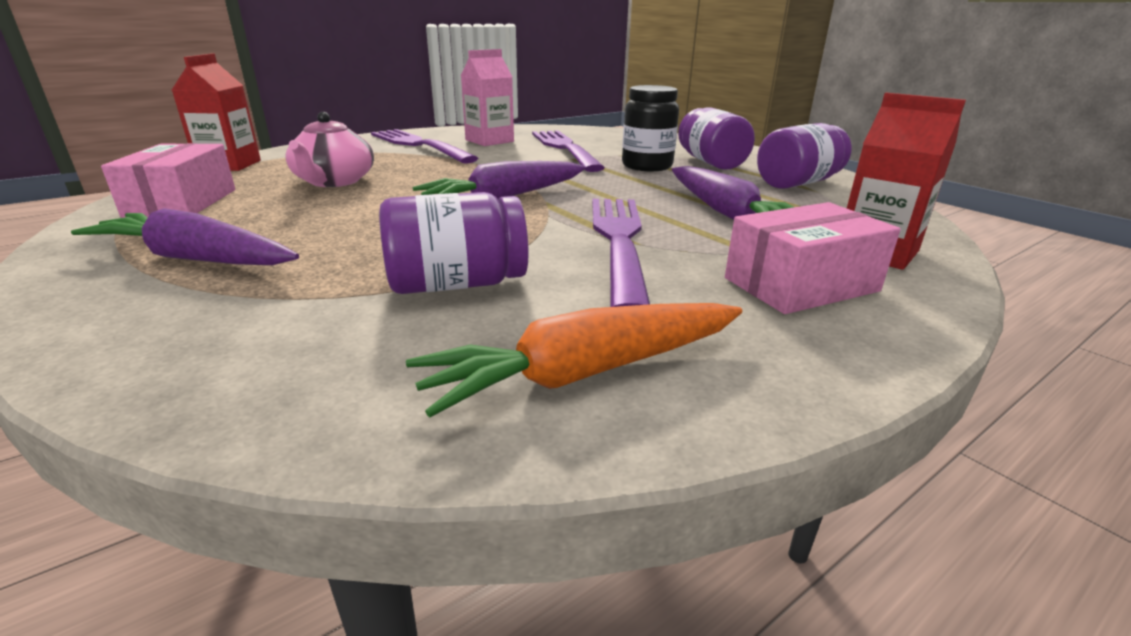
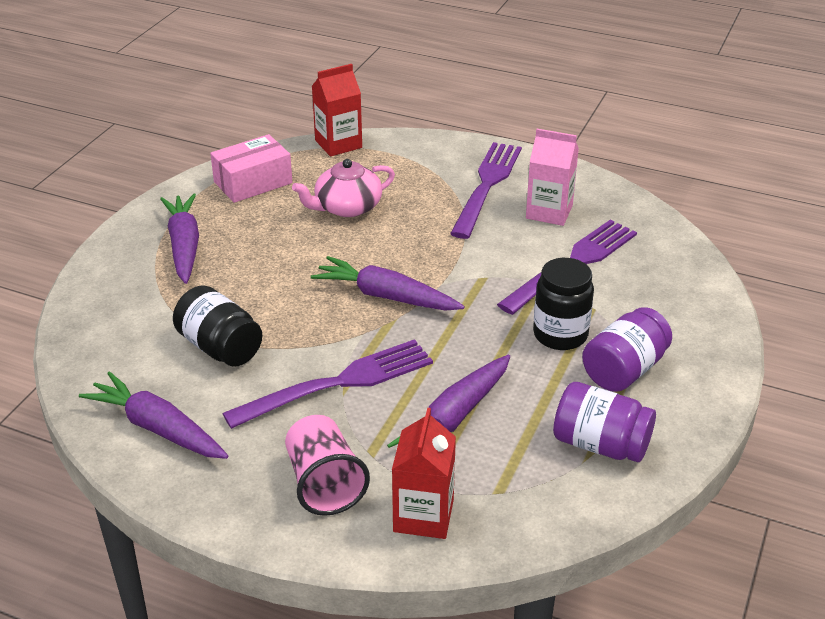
camera: 60 degrees right, 10 degrees up
(457, 284) = (220, 347): purple jar -> black jar
(586, 373) = (158, 428): orange carrot -> purple carrot
(800, 284) = (324, 483): pink box -> pink cup

